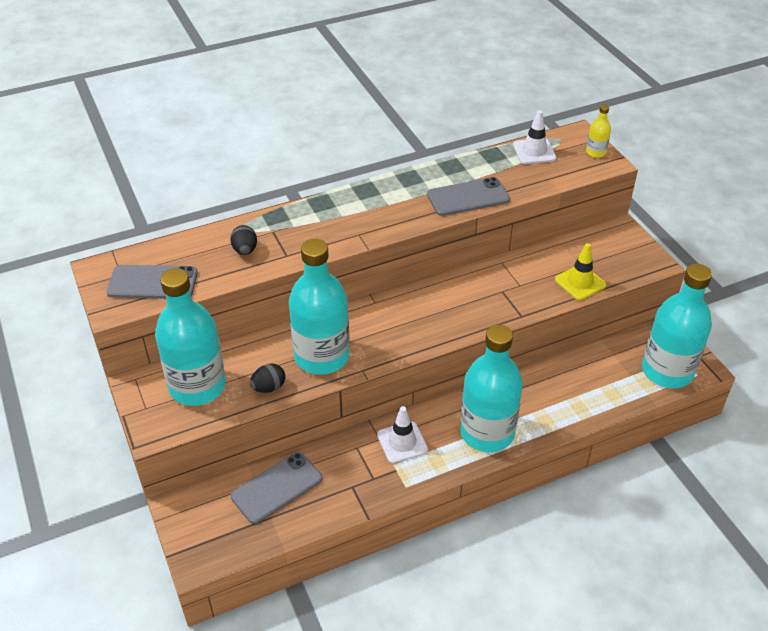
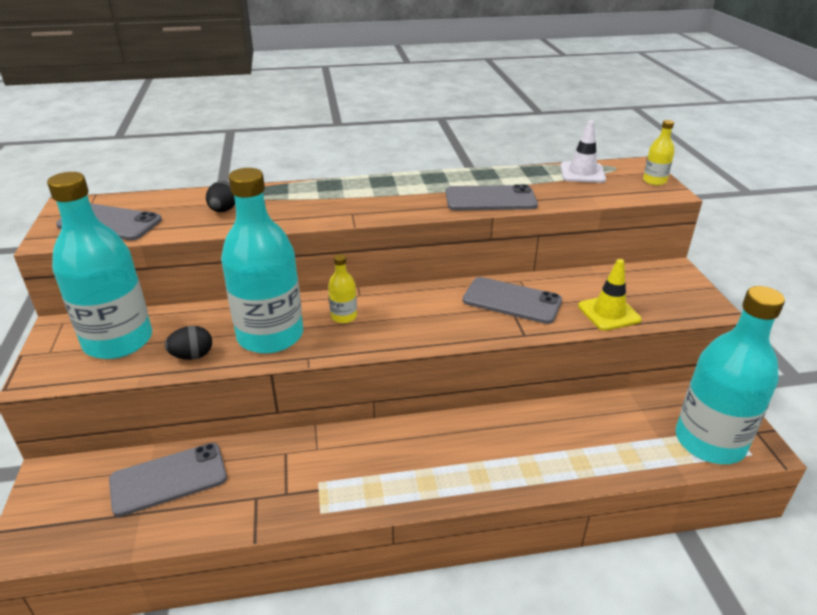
camera: 15 degrees right, 10 degrees down
(372, 326) = (344, 316): none -> yellow bottle
(402, 442) = (341, 458): white traffic cone -> none
(487, 432) = (450, 468): turquoise bottle -> none
(501, 285) = (512, 301): none -> grey phone

